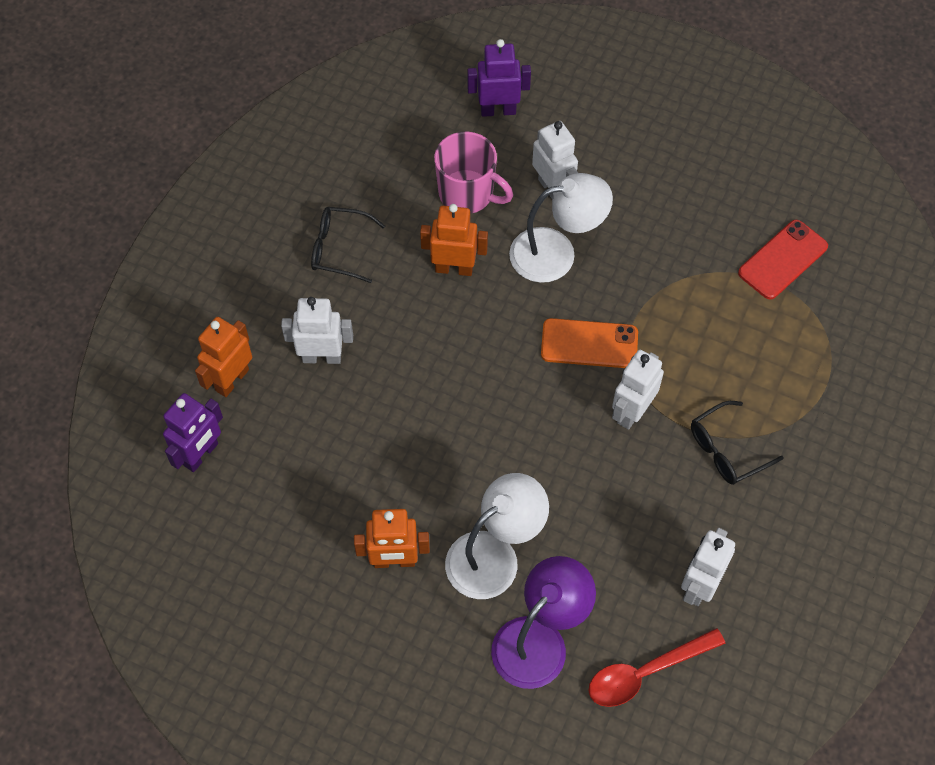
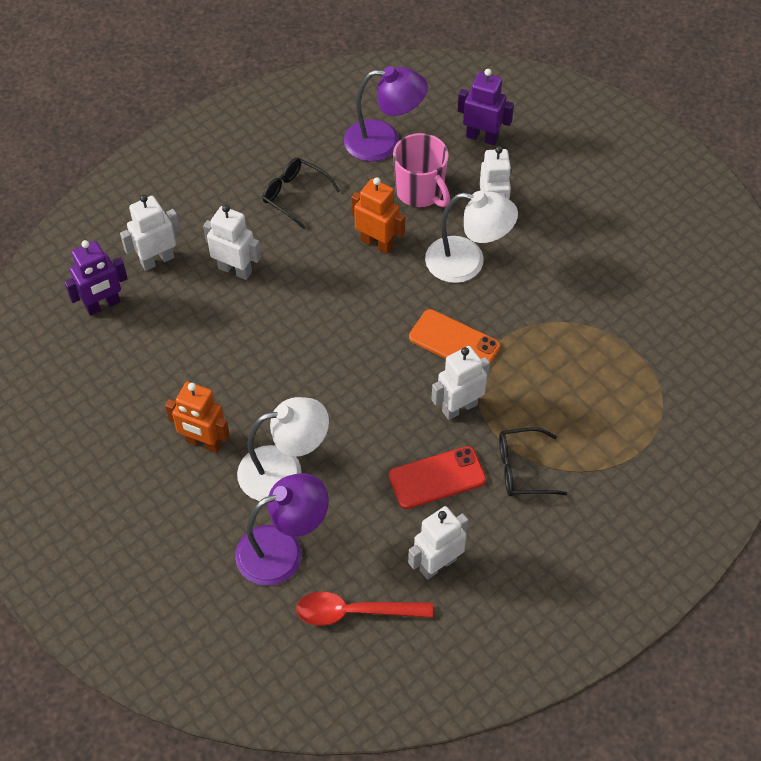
camera: 25 degrees right, 5 degrees down
(232, 380) = (157, 260): orange robot -> white robot
(400, 153) = (384, 141): none -> purple lamp
(783, 260) = (658, 339): red phone -> red phone (437, 478)

